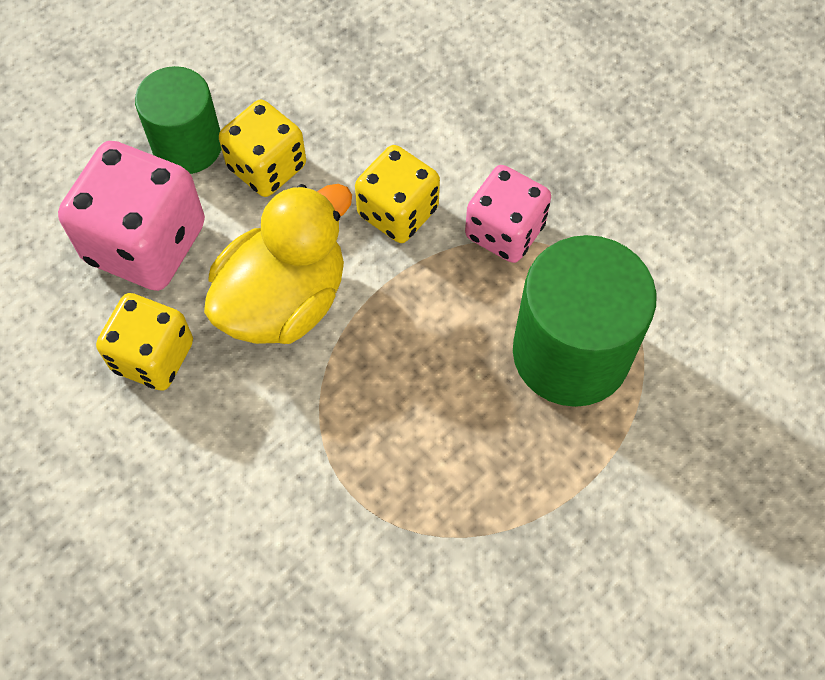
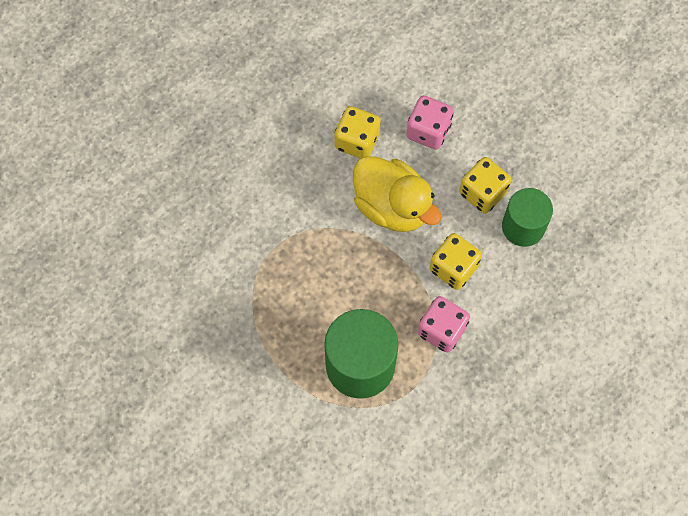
camera: 90 degrees right, 5 degrees up
(145, 243) = (428, 131): pink dice -> pink dice, size x0.65
(187, 145) = (496, 148): green cylinder -> green cylinder (523, 226)

